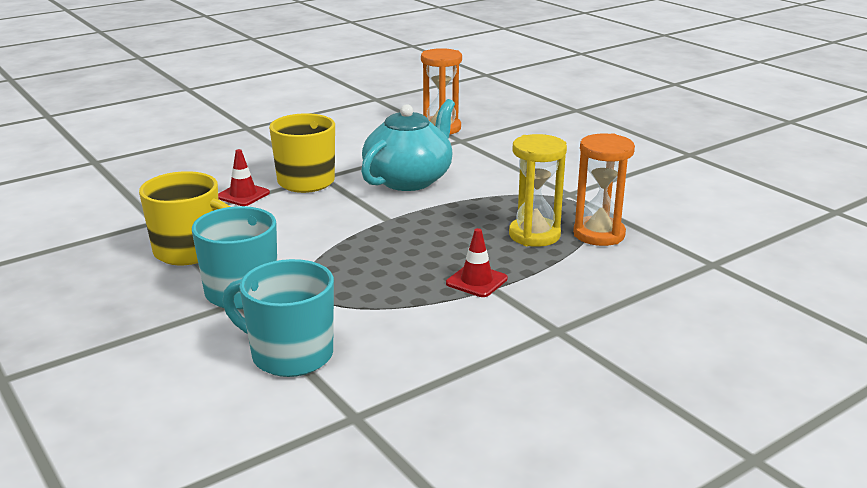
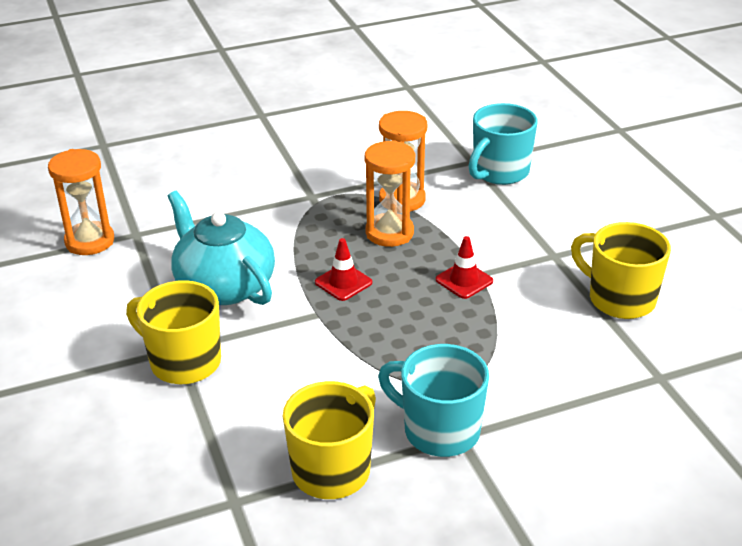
camera: 75 degrees left, 10 degrees up
(243, 195) = (195, 419): red traffic cone -> red traffic cone (343, 282)
(289, 355) = (565, 406): turquoise mug -> turquoise mug (499, 172)
(495, 380) = (619, 299): none -> yellow mug
(534, 235) = (389, 233): yellow hourglass -> orange hourglass

